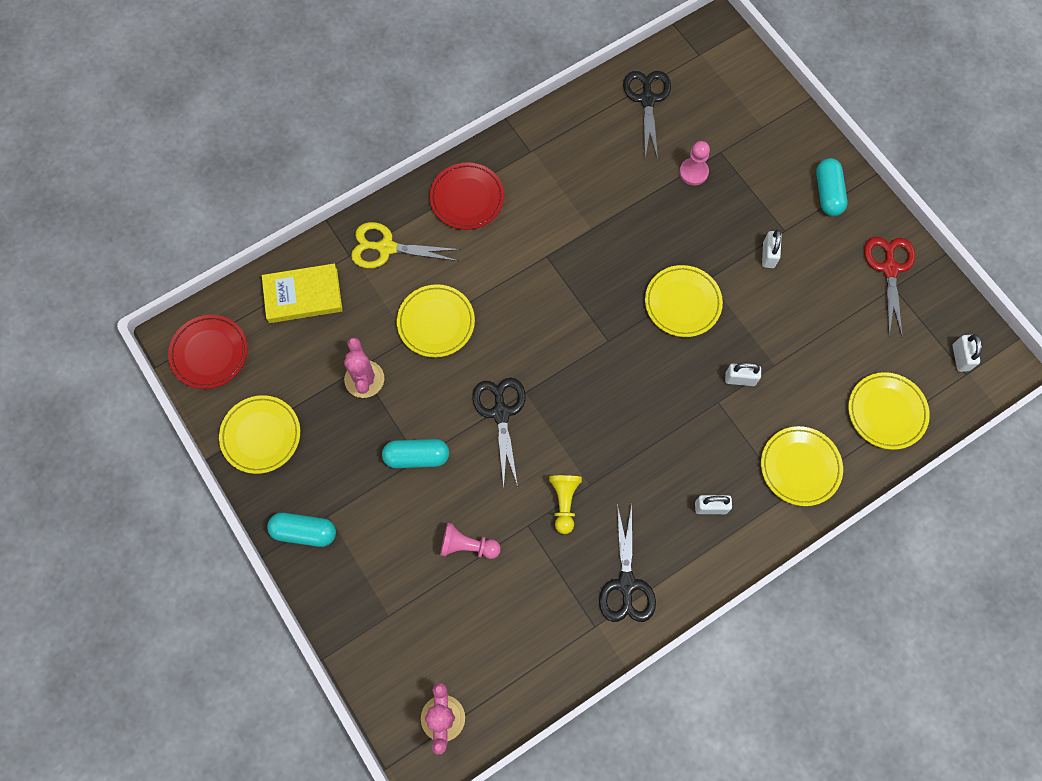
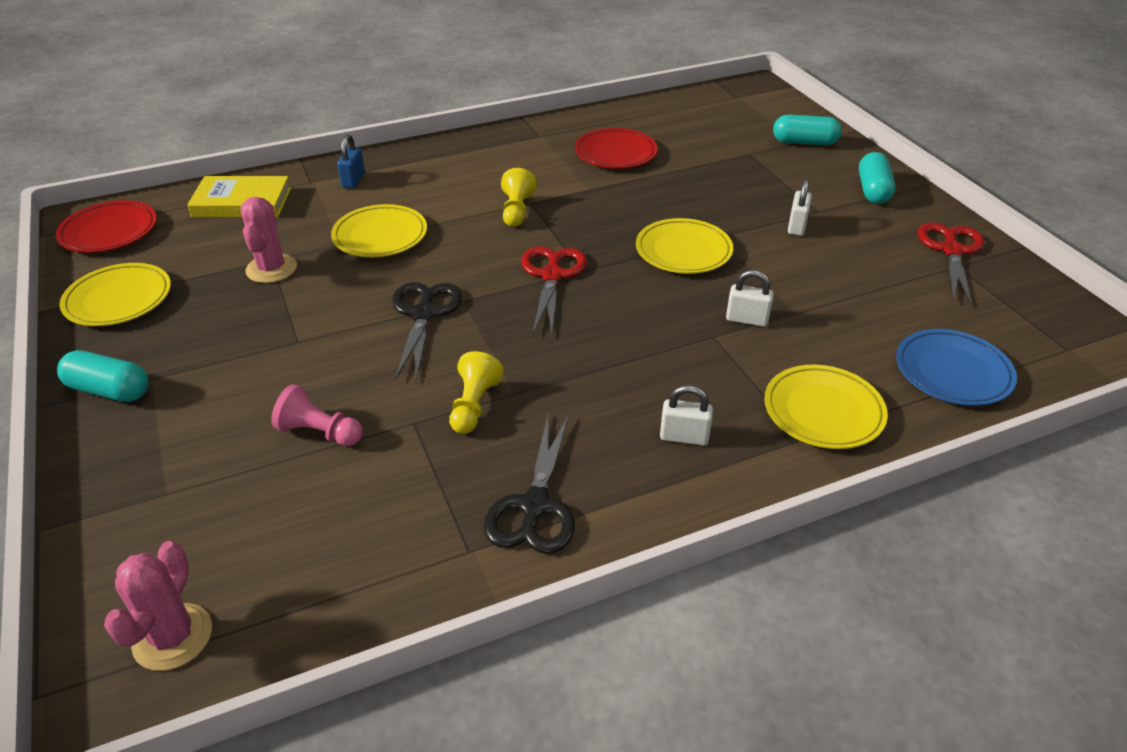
camera: 10 degrees right, 30 degrees down
(386, 248) = (353, 180): yellow scissors -> blue padlock
(417, 457) = (297, 339): turquoise capsule -> turquoise capsule (804, 142)
(467, 198) = (458, 158): red plate -> red plate (615, 153)
(538, 270) = (516, 211): none -> yellow pawn
(586, 351) = (552, 276): none -> red scissors
(647, 99) = (675, 117): black scissors -> none
(693, 172) = (716, 163): pink pawn -> none
(886, 412) = (952, 372): yellow plate -> blue plate
(960, 357) = (1056, 333): white padlock -> none

